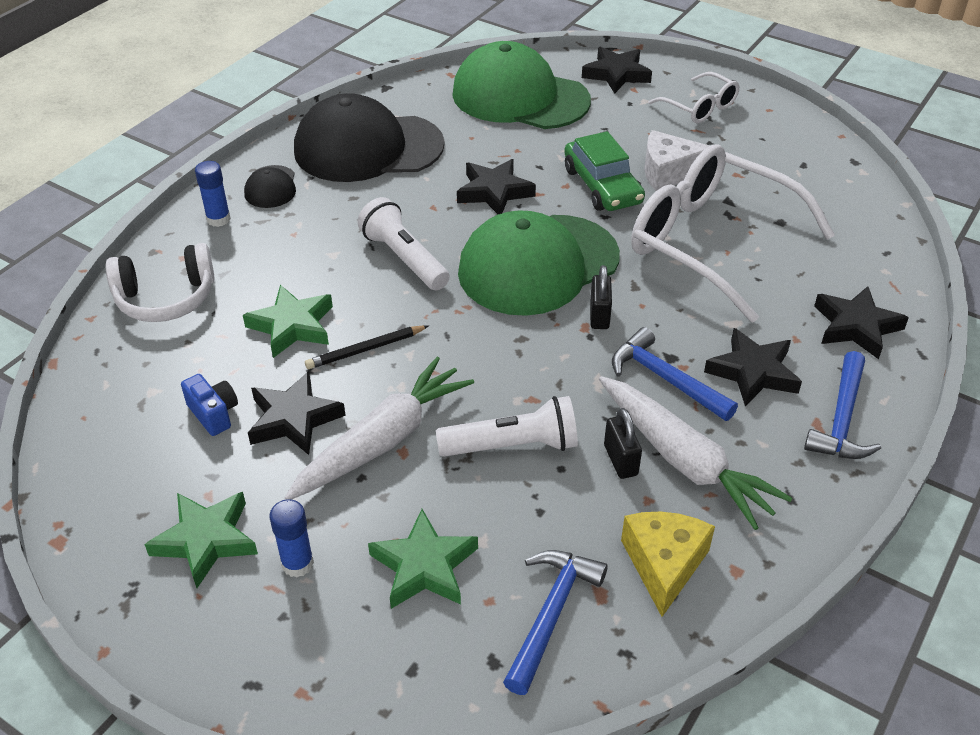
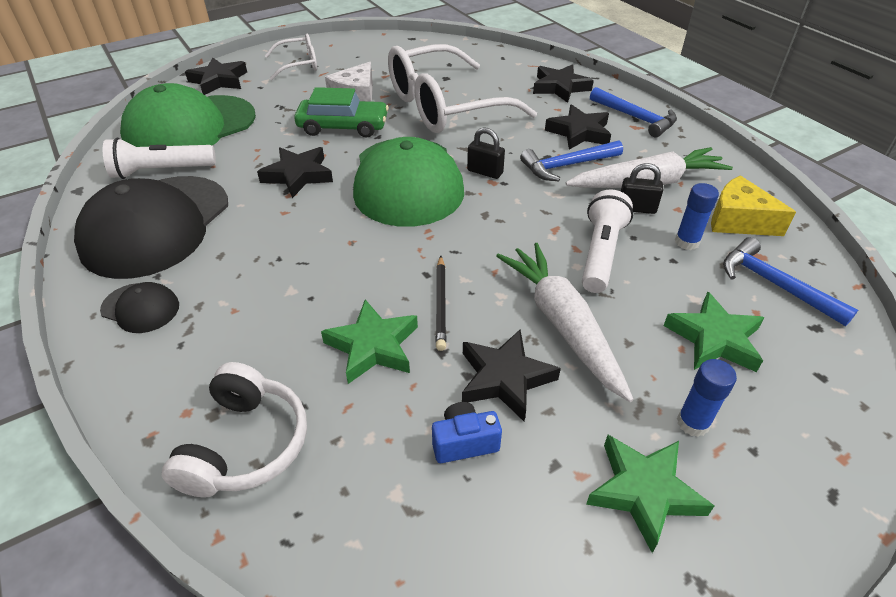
camera: 65 degrees left, 0 degrees up
(218, 219) = (150, 364): blue glue stick -> blue glue stick (687, 242)
(404, 258) = (338, 247): white flashlight -> white flashlight (161, 171)

